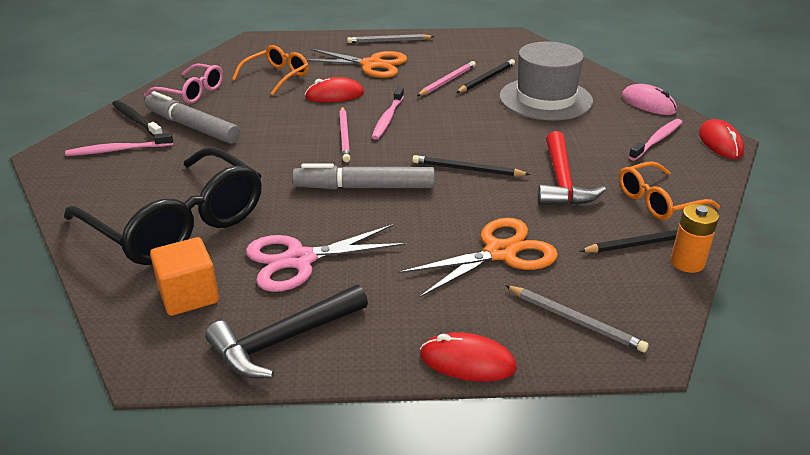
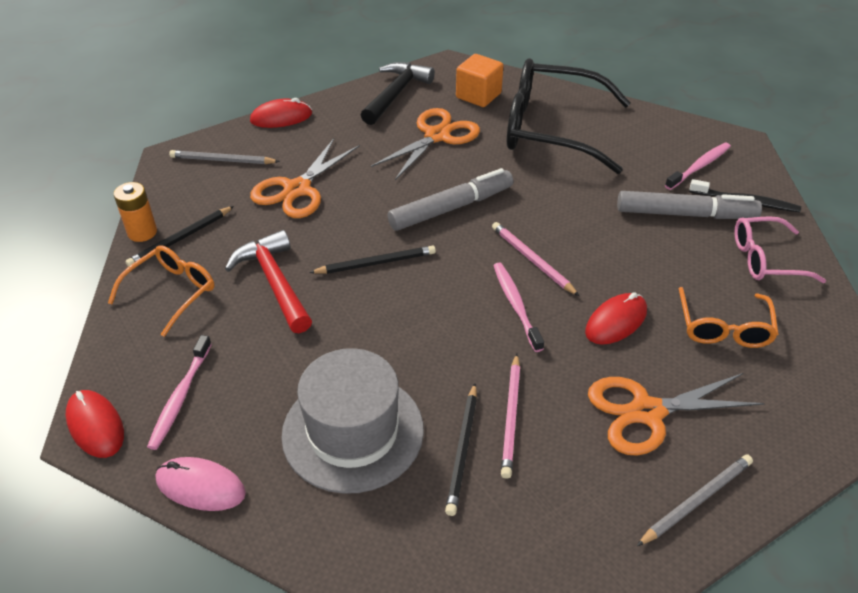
camera: 150 degrees right, 10 degrees up
(299, 260) = (437, 136): pink scissors -> orange scissors

